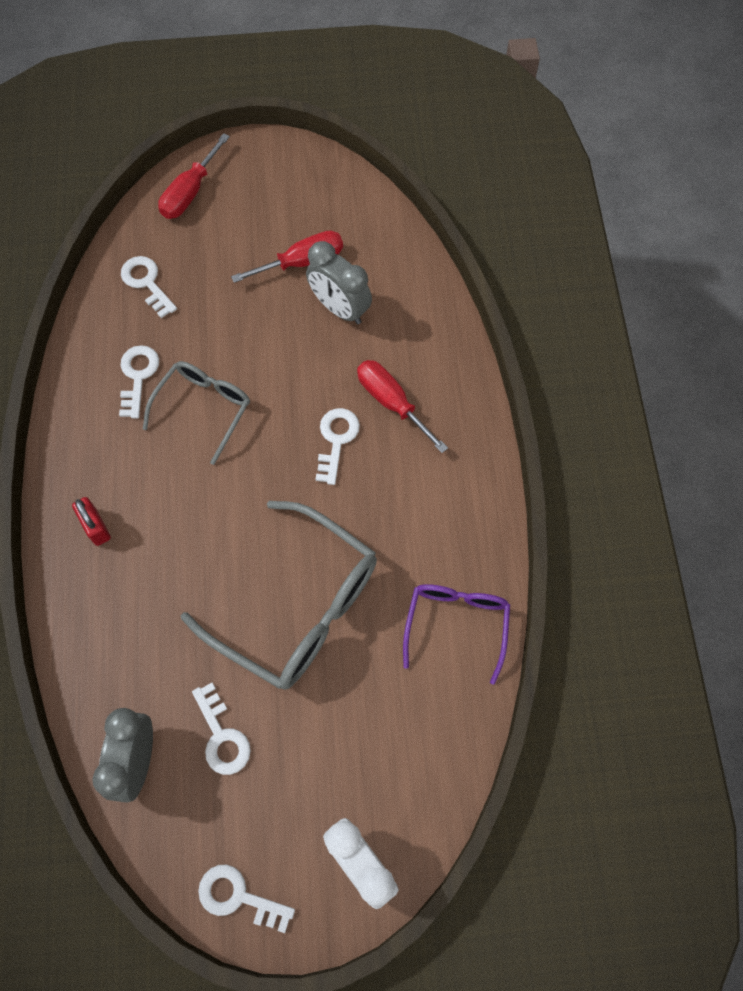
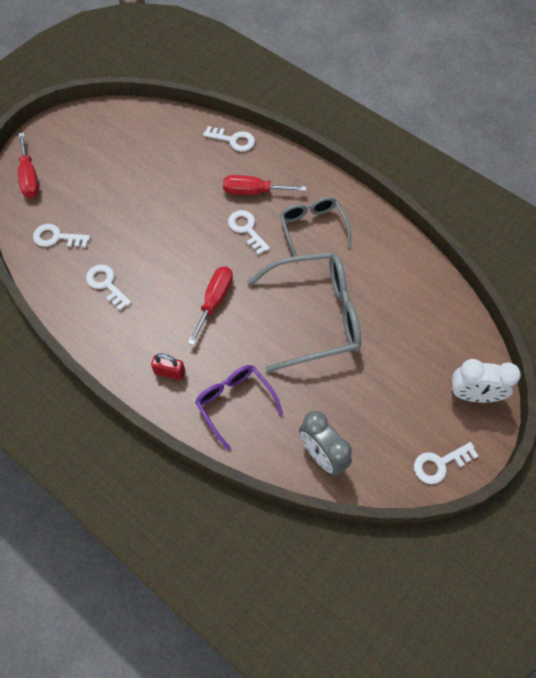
camera: 45 degrees left, 5 degrees down
(204, 408) = (161, 270): grey glasses -> grey glasses (312, 228)
(222, 736) = (349, 405): white key -> white key (233, 140)
(302, 262) = (133, 164): red screwdriver -> red screwdriver (214, 301)
(339, 308) = (178, 171): grey clock -> none
(456, 624) = (395, 259): purple glasses -> purple glasses (234, 403)

